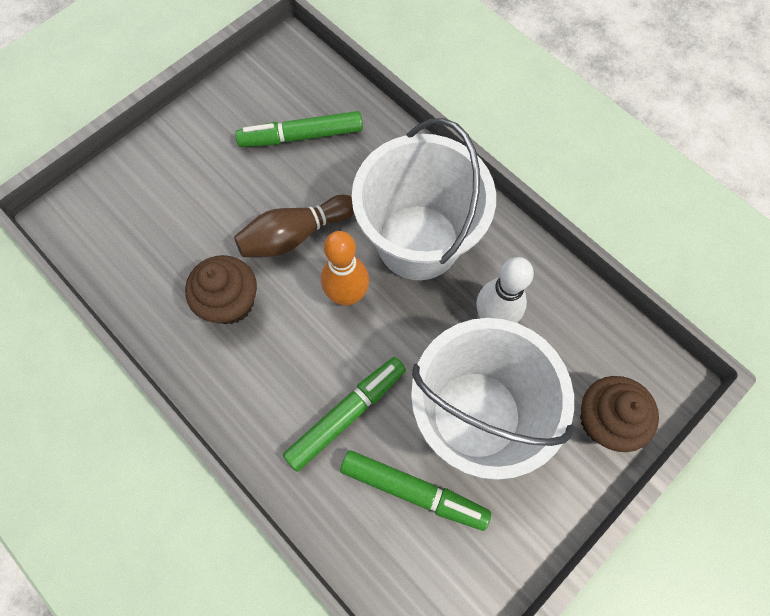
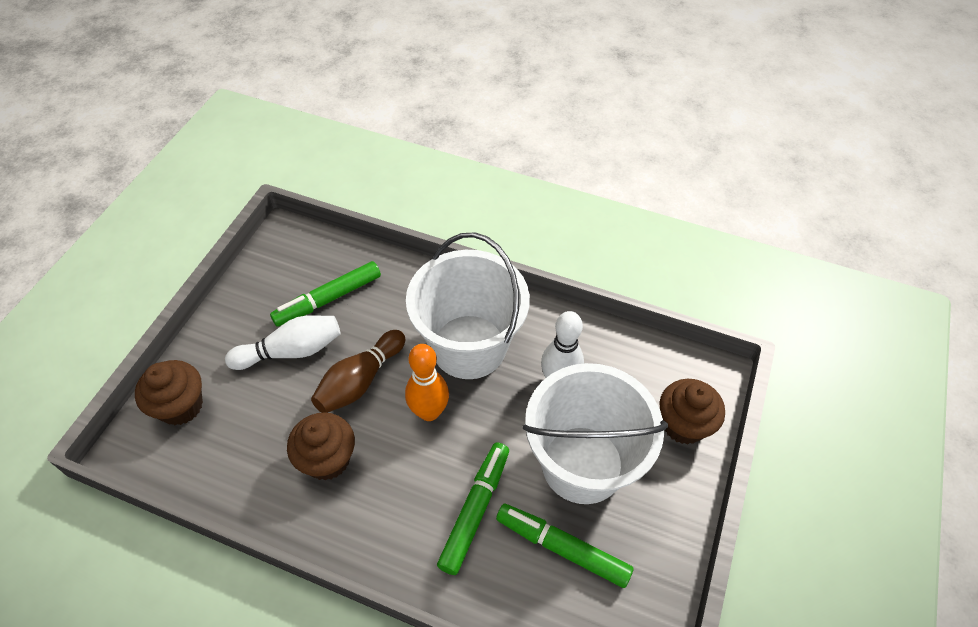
camera: 25 degrees left, 15 degrees down
(122, 193) = (181, 406): none -> brown cupcake
(243, 178) = (291, 351): none -> white bowling pin
(413, 491) = (562, 548): green marker -> green marker turned 150 degrees counterclockwise

